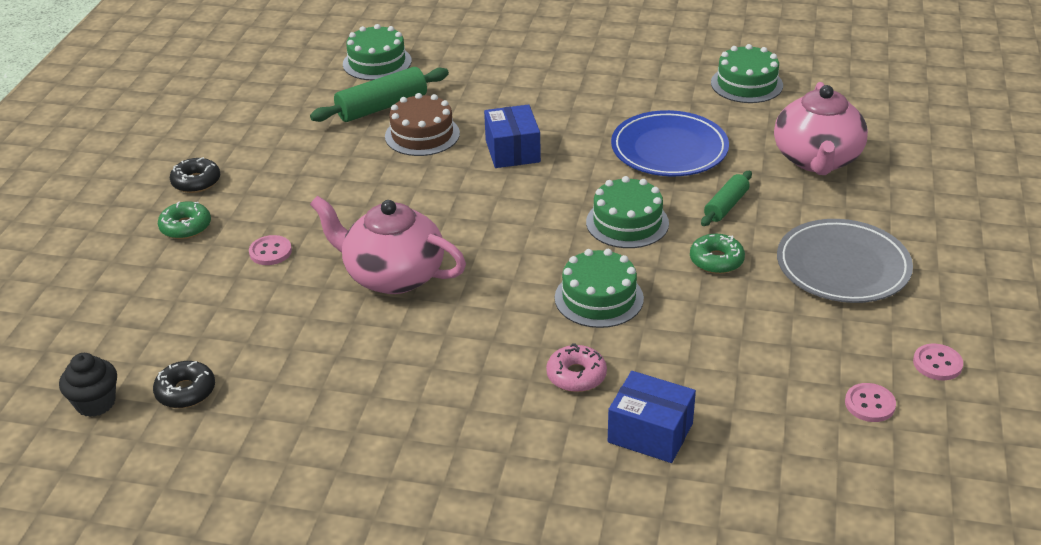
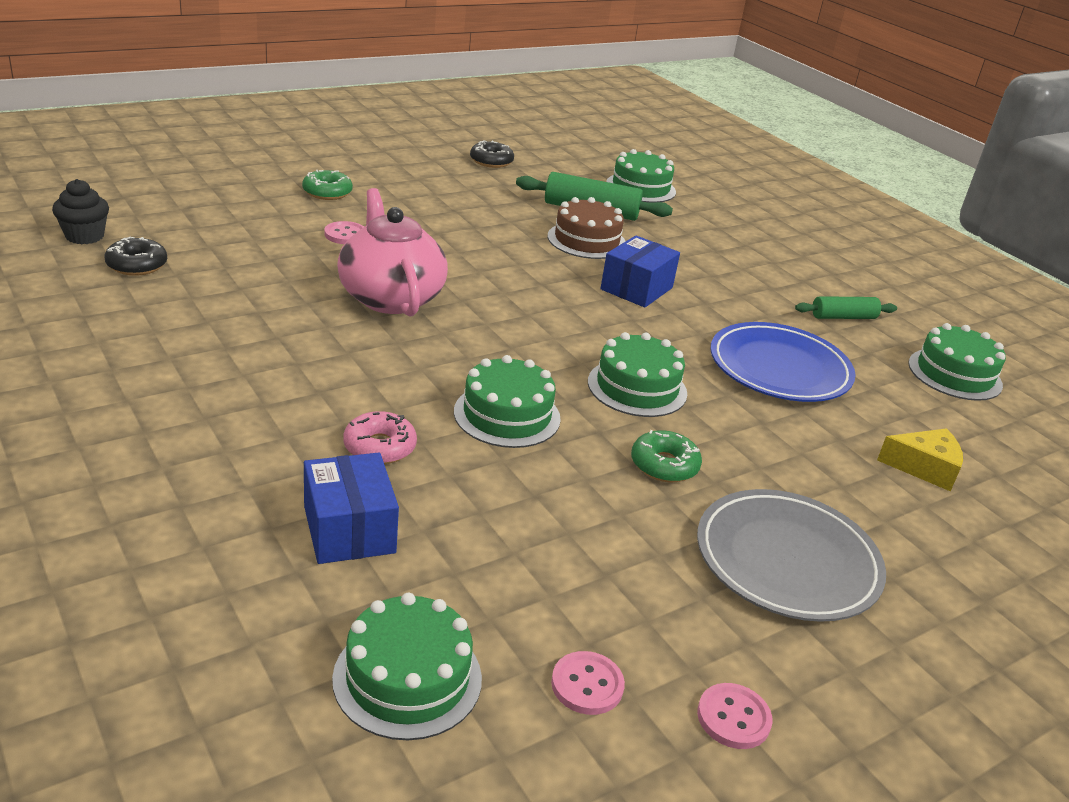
camera: 40 degrees right, 5 degrees down
(196, 182) = (384, 176): black donut -> black donut (491, 161)
(726, 206) = (755, 437): green rolling pin -> green rolling pin (843, 317)
(805, 473) = (407, 678): none -> green cake
(816, 160) = (924, 468): pink teapot -> yellow cheese

